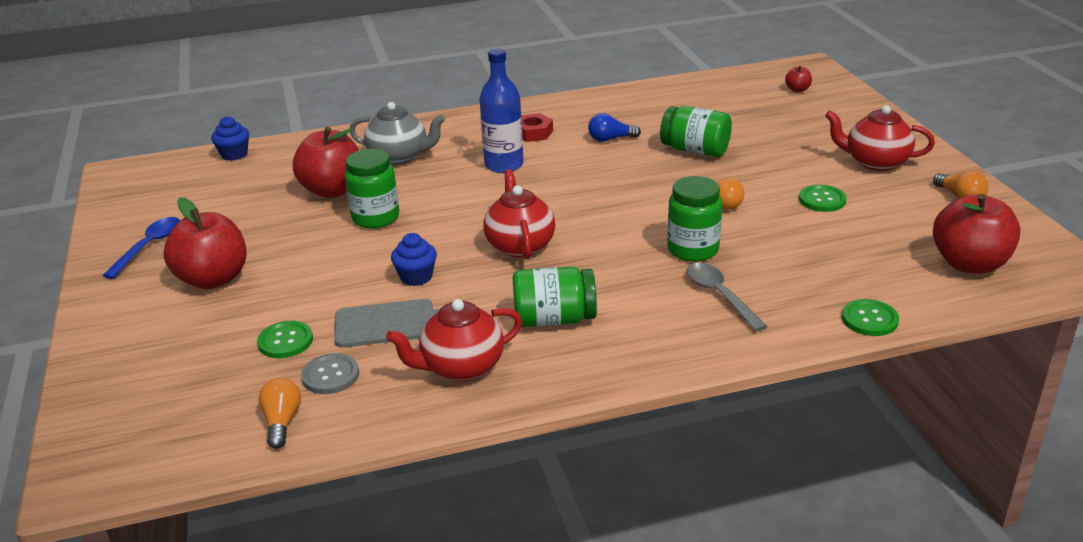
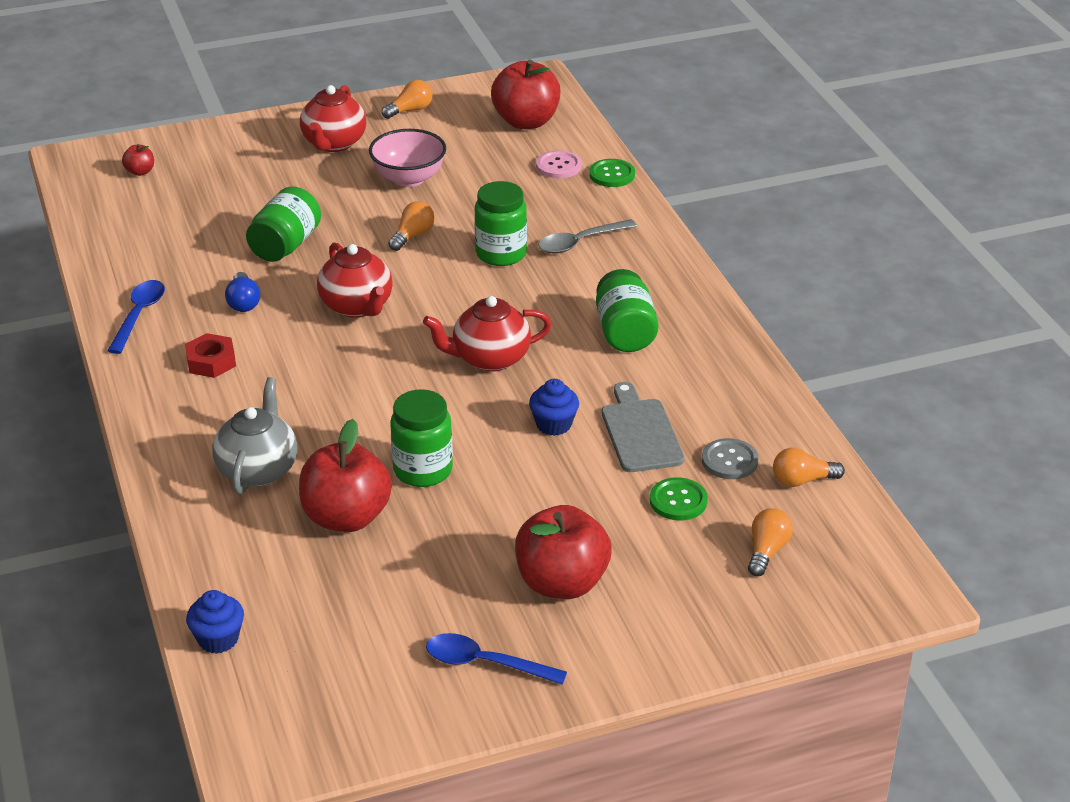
camera: 95 degrees left, 5 degrees up
(192, 390) = (766, 551): none -> orange light bulb
(461, 367) = (705, 382): red teapot -> red teapot (357, 306)
(504, 165) = (298, 380): blue bottle -> none
(594, 105) = (139, 315): none -> blue spoon
(822, 200) = (409, 178): green button -> pink bowl
(876, 284) = (558, 166): none -> pink button

